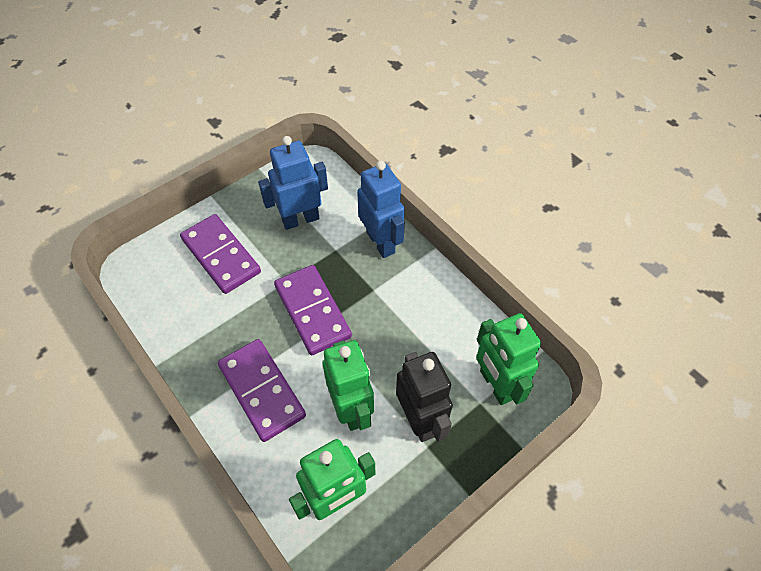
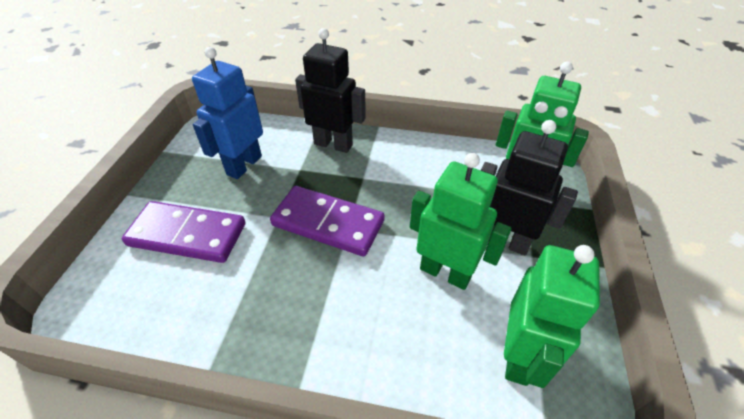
camera: 40 degrees left, 10 degrees down
(262, 390) = (349, 318): purple domino -> none
(381, 242) = (333, 144): blue robot -> black robot

